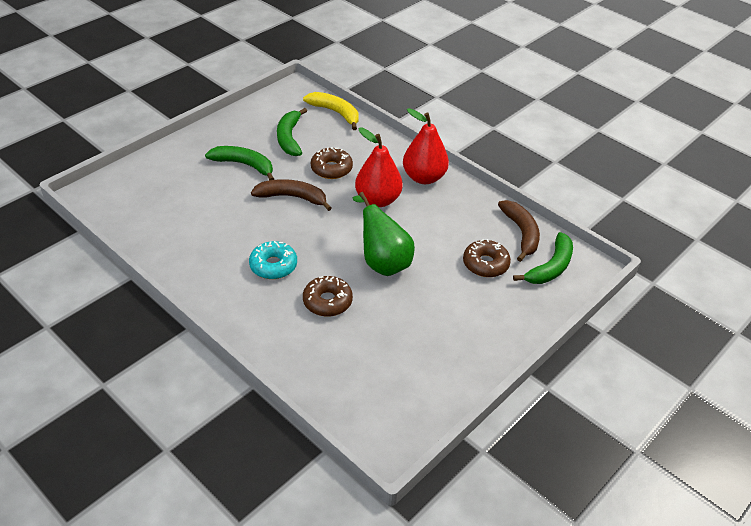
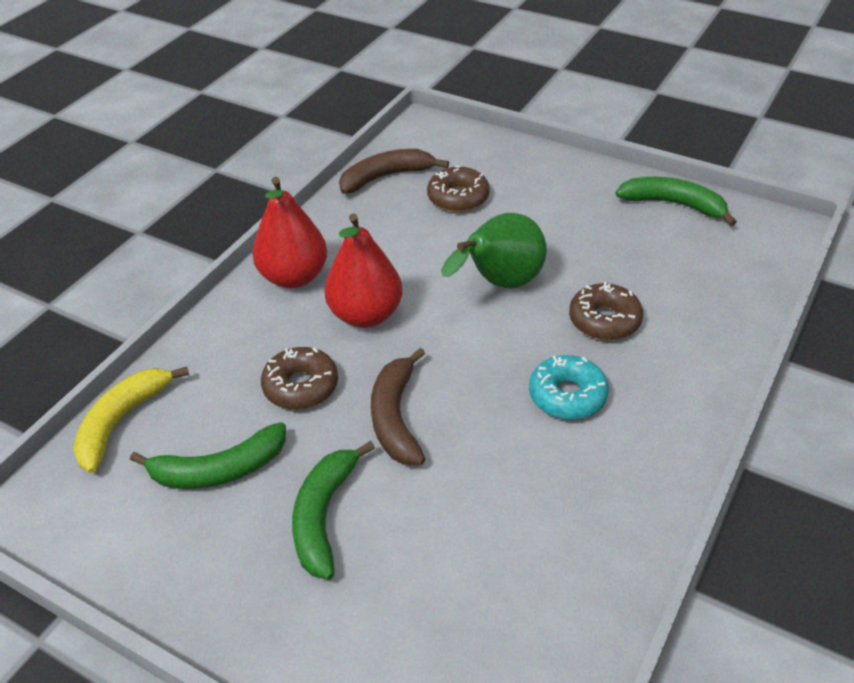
camera: 100 degrees left, 0 degrees up
(550, 267) = (439, 151): green banana -> green banana (674, 204)

